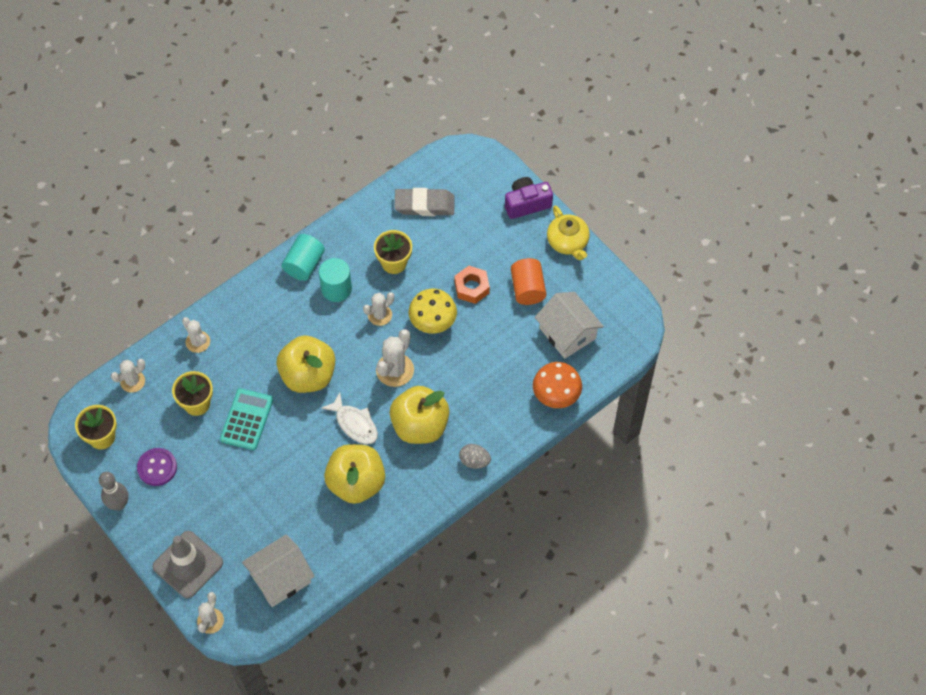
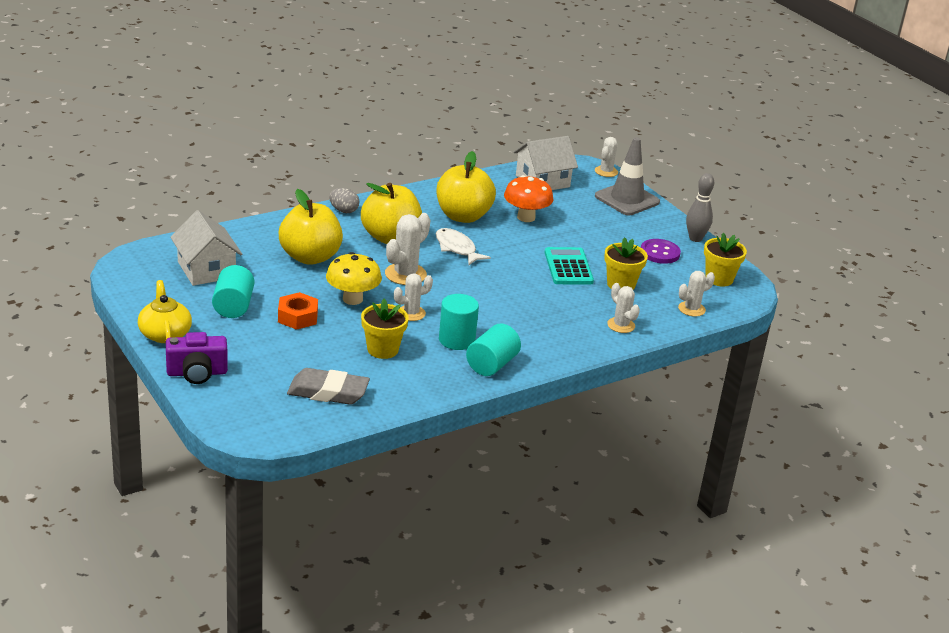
camera: 175 degrees left, 30 degrees down
(247, 419) = (568, 267): turquoise calculator -> turquoise calculator turned 150 degrees clockwise
(308, 375) = (500, 284): yellow apple -> yellow apple (310, 257)
(527, 289) = (233, 306): orange cylinder -> turquoise cylinder
(556, 395) = (242, 234): orange mushroom -> orange mushroom (526, 217)

